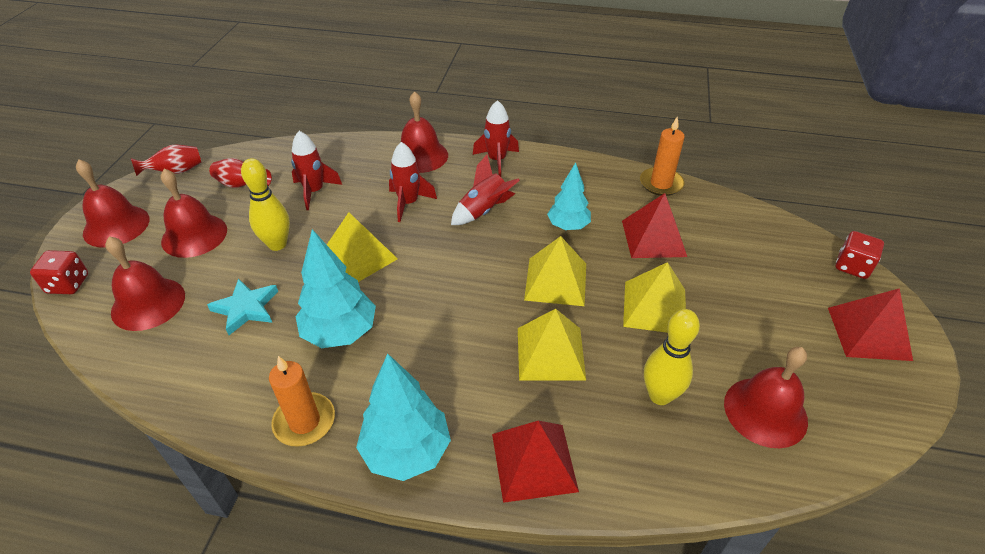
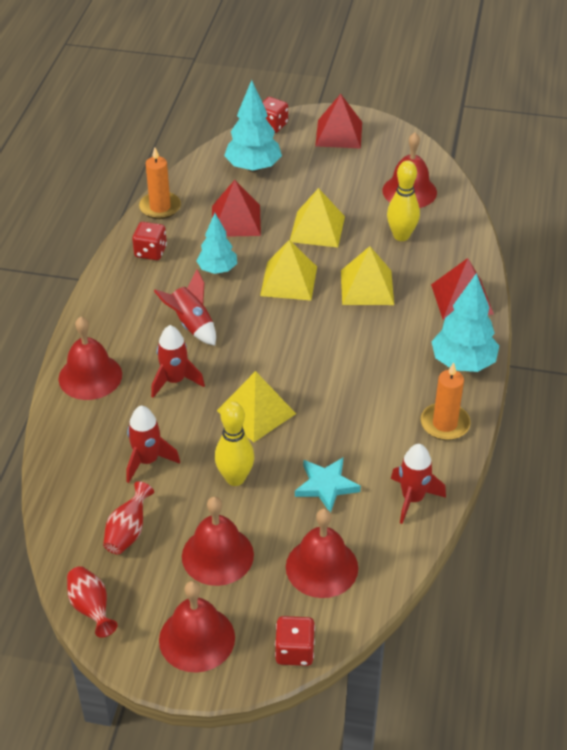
camera: 90 degrees left, 0 degrees up
(340, 333) = (352, 413): turquoise tree -> turquoise tree (253, 168)
(497, 160) = (107, 315): red rocket -> red rocket (412, 499)
(589, 181) = (150, 252): none -> red dice

